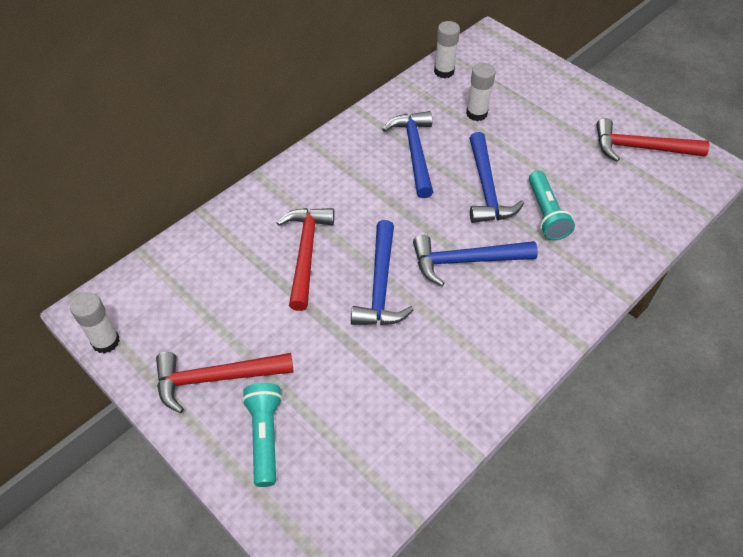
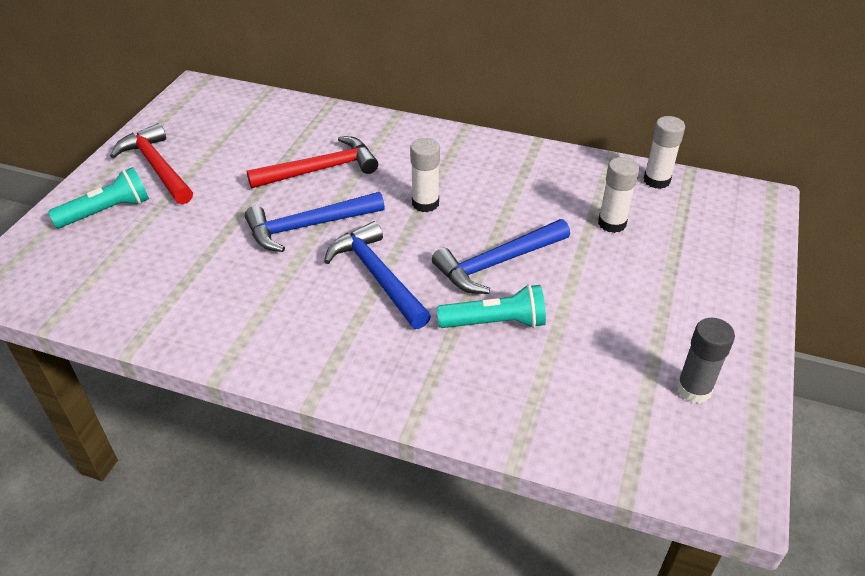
camera: 65 degrees right, 10 degrees down
(106, 341) = (171, 105): white glue stick -> white glue stick (425, 203)
(414, 152) = (508, 196): blue hammer -> none
(546, 214) = (495, 322): turquoise flashlight -> turquoise flashlight turned 150 degrees counterclockwise
(640, 148) = (693, 389): red hammer -> grey glue stick

